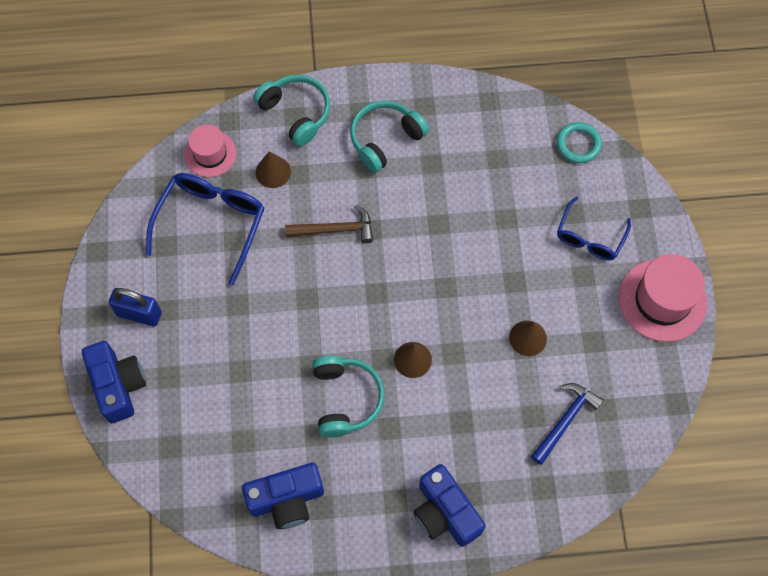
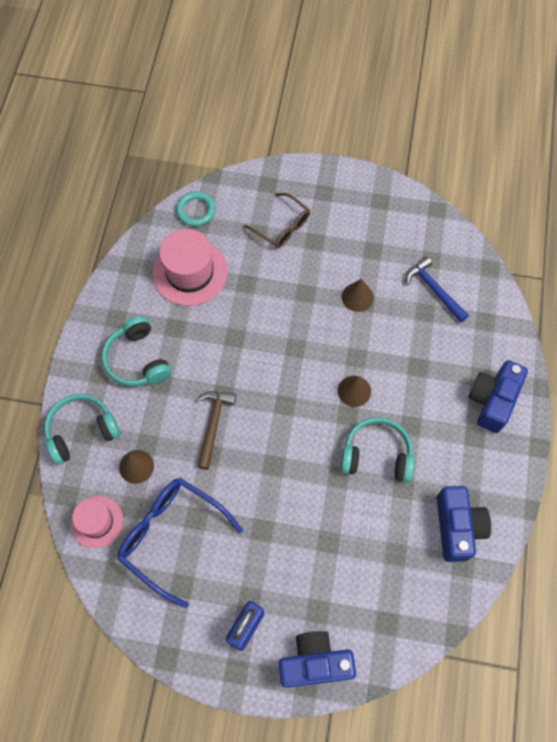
camera: 75 degrees left, 0 degrees up
(445, 513) = (492, 400): blue camera -> blue camera turned 135 degrees clockwise
(589, 237) = (282, 227): blue glasses -> brown glasses
(662, 300) = (350, 193): pink hat -> pink hat (190, 272)

